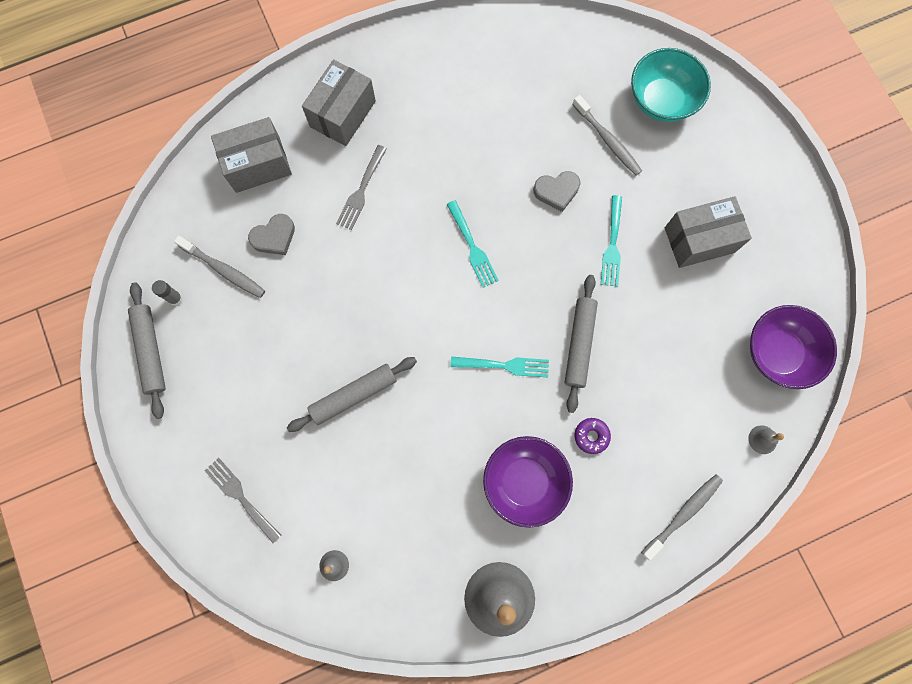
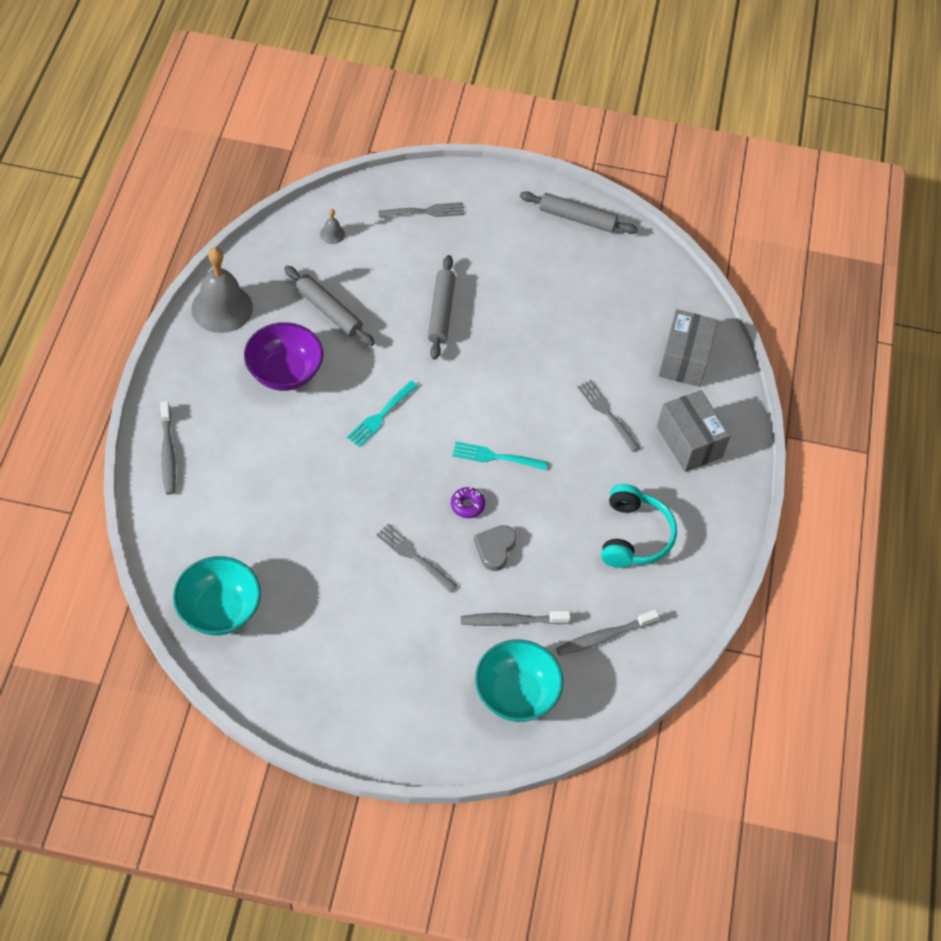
camera: 120 degrees right, 20 degrees down
(175, 298) = (608, 252): grey glue stick -> none
(224, 270) = (608, 291): grey toothbrush -> grey toothbrush (604, 637)
(274, 237) = (611, 335): grey heart -> none
(464, 102) = (634, 536): none -> turquoise headphones
(579, 344) = (353, 475): grey rolling pin -> grey rolling pin (328, 311)
(591, 436) = (277, 435): purple donut -> purple donut (467, 505)
(612, 244) = (414, 556): turquoise fork -> grey fork
(699, 240) = (362, 625): grey box -> none
(762, 439) = (167, 546): grey bell -> none
(778, 353) = (219, 610): purple bowl -> turquoise bowl

